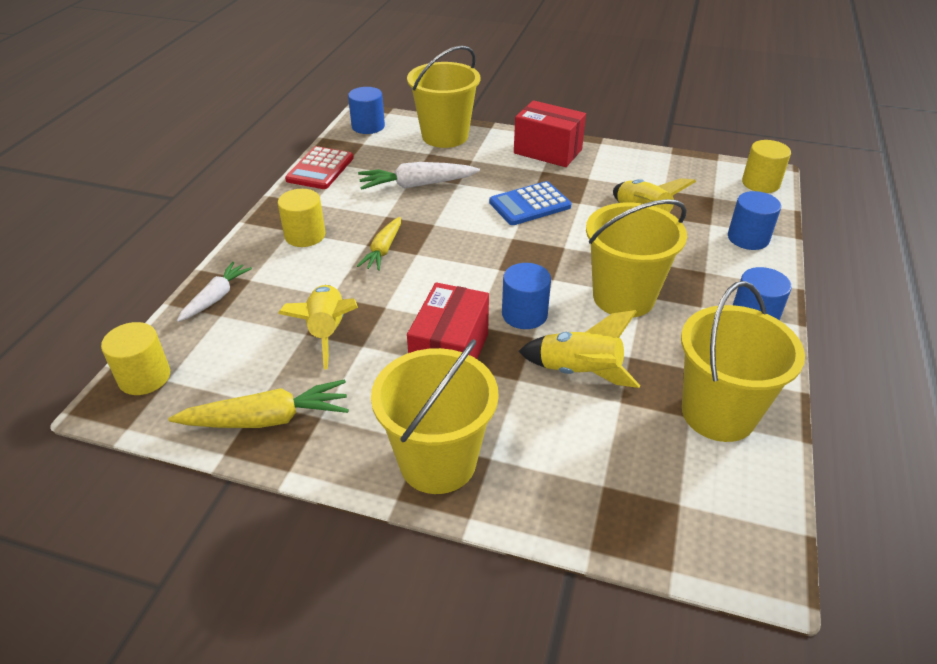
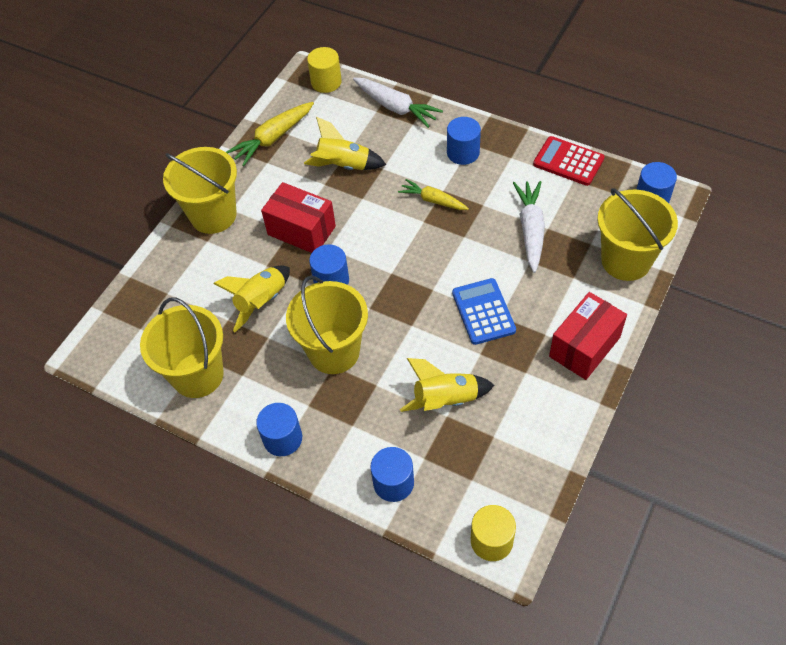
camera: 105 degrees right, 15 degrees up
(215, 298) = (395, 107): white carrot -> white carrot, size x1.50
(266, 419) = (273, 138): yellow carrot -> yellow carrot turned 45 degrees clockwise
(305, 235) = (463, 152): yellow cylinder -> blue cylinder

